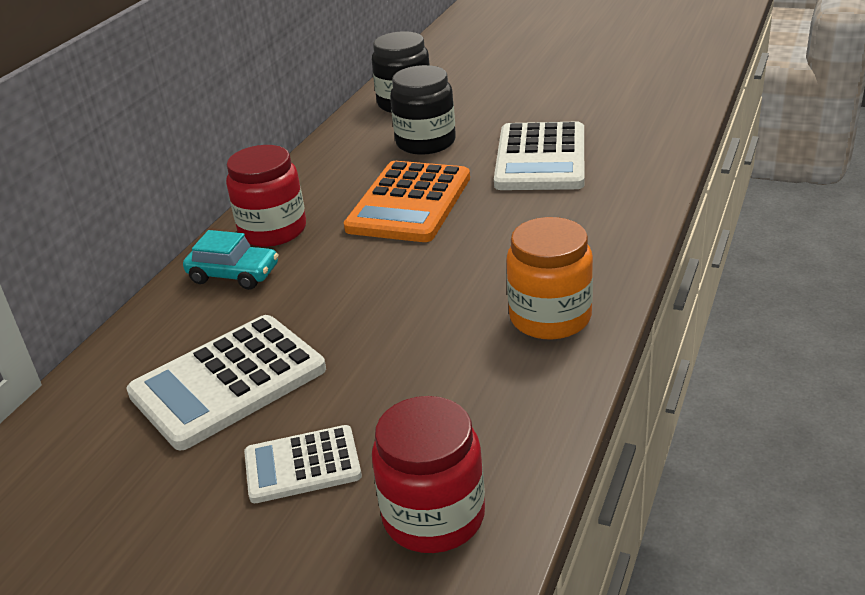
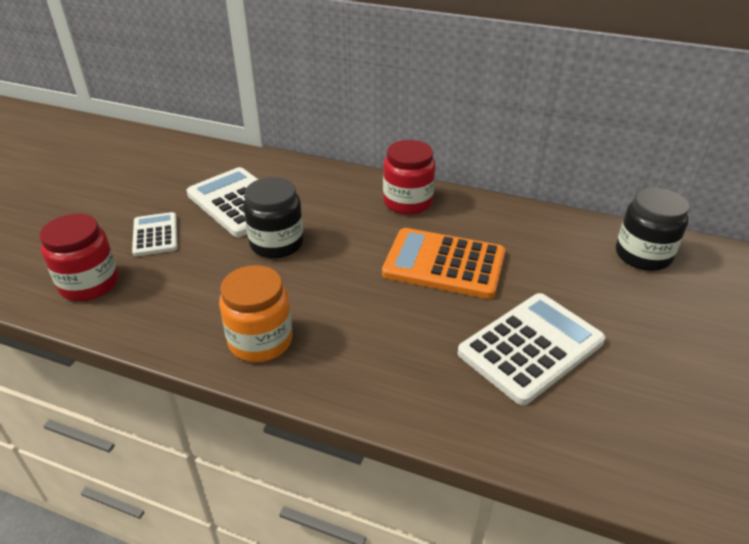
camera: 85 degrees right, 5 degrees up
(234, 275) = (353, 192): turquoise car -> none
(426, 142) = (558, 270): black jar -> black jar (276, 243)
(540, 158) = (531, 347): white calculator -> white calculator turned 135 degrees clockwise

